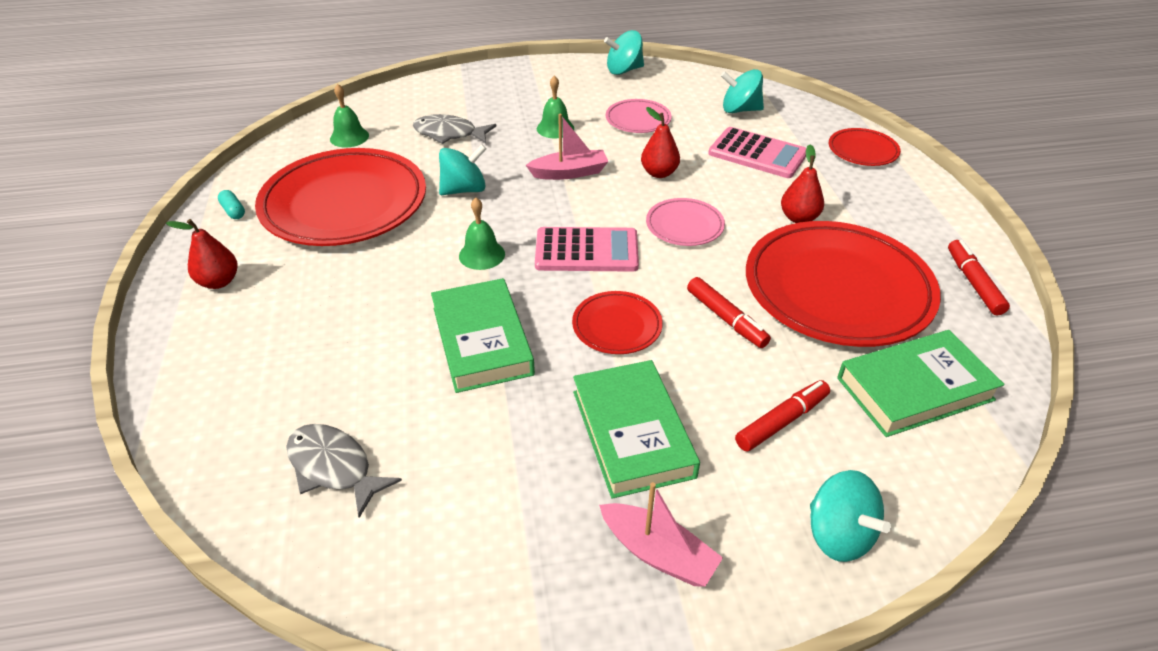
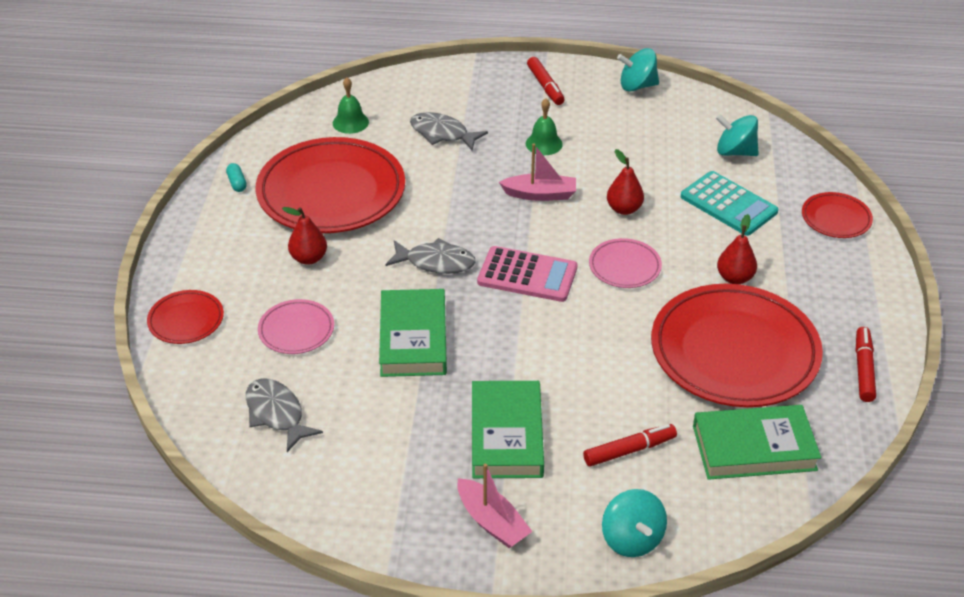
camera: 15 degrees right, 0 degrees up
(219, 282) = (216, 248): red pear -> red pear (309, 258)
(464, 190) = (439, 196): turquoise spinning top -> none
(482, 255) = (435, 262): green bell -> grey fish
(617, 326) = (527, 347): red plate -> red plate (186, 320)
(638, 120) = (627, 147): pink plate -> pink plate (296, 330)
(726, 319) = (623, 359): red marker -> red marker (545, 86)
(757, 154) = (728, 204): pink calculator -> turquoise calculator

